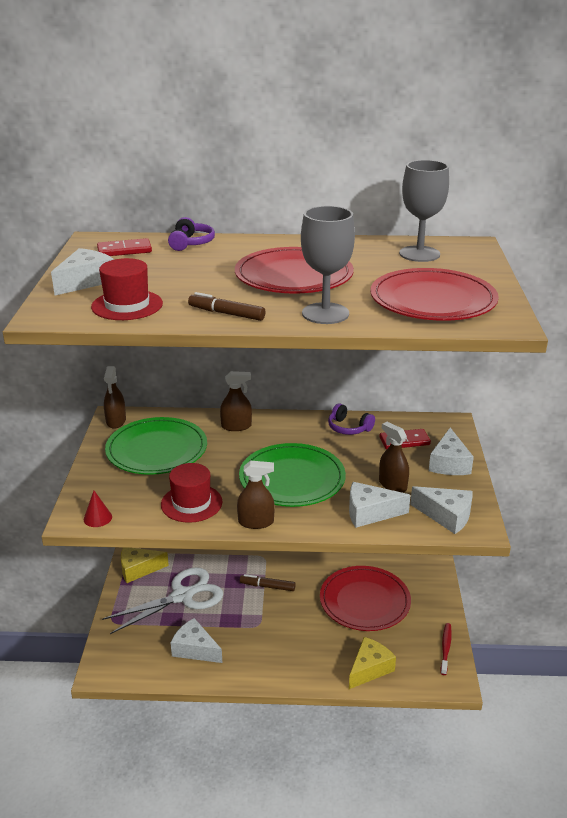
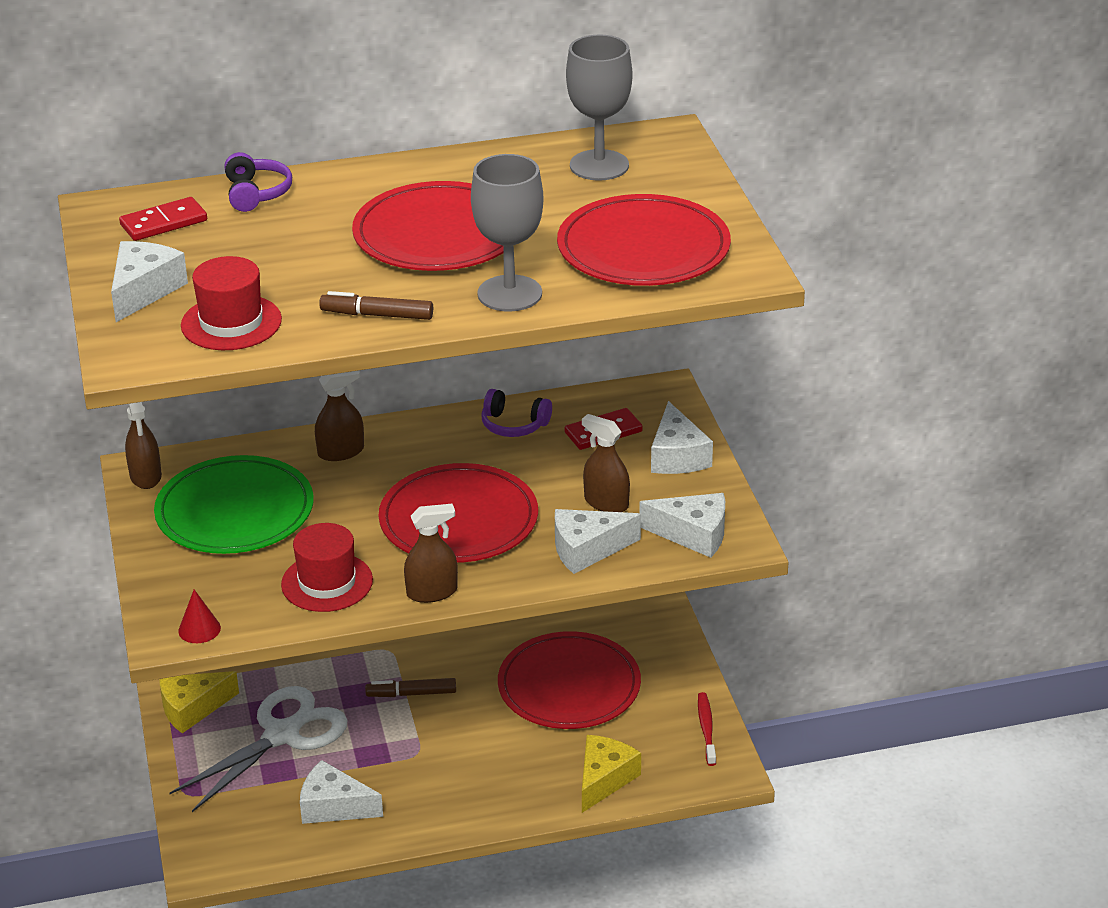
camera: 15 degrees left, 5 degrees up
(292, 479) = (458, 520): green plate -> red plate

